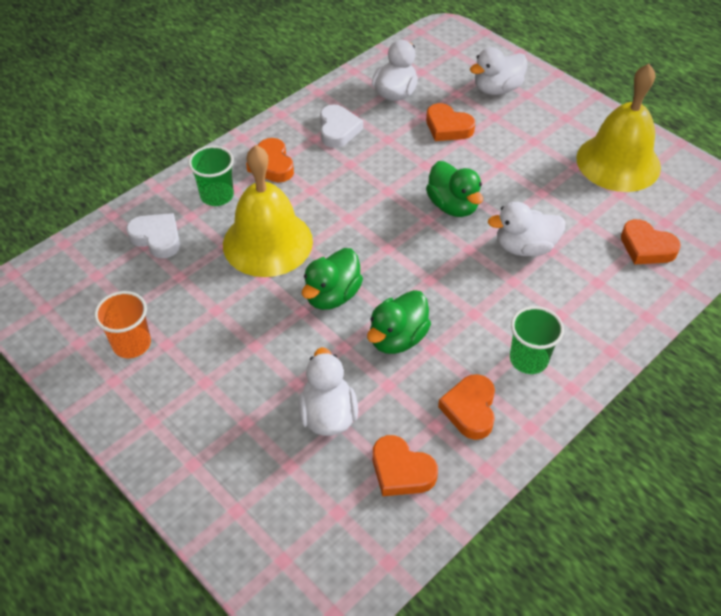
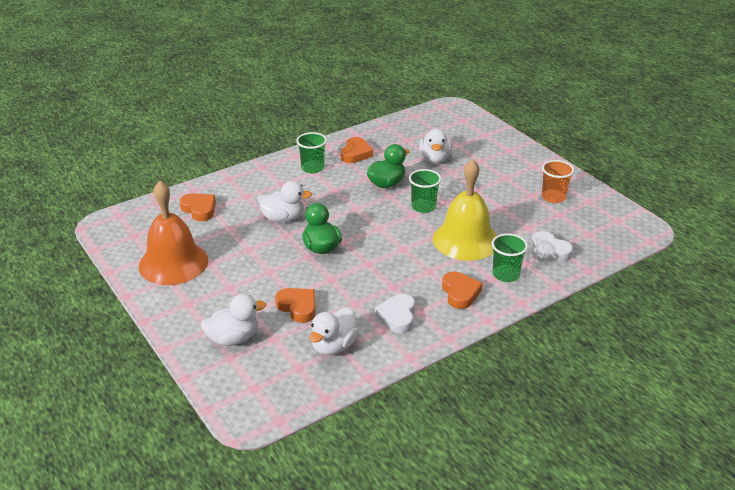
camera: 170 degrees left, 15 degrees down
(332, 295) = (423, 207): green duck -> green cup
(401, 471) = (400, 138): orange heart -> none
(618, 162) = (173, 263): yellow bell -> orange bell

